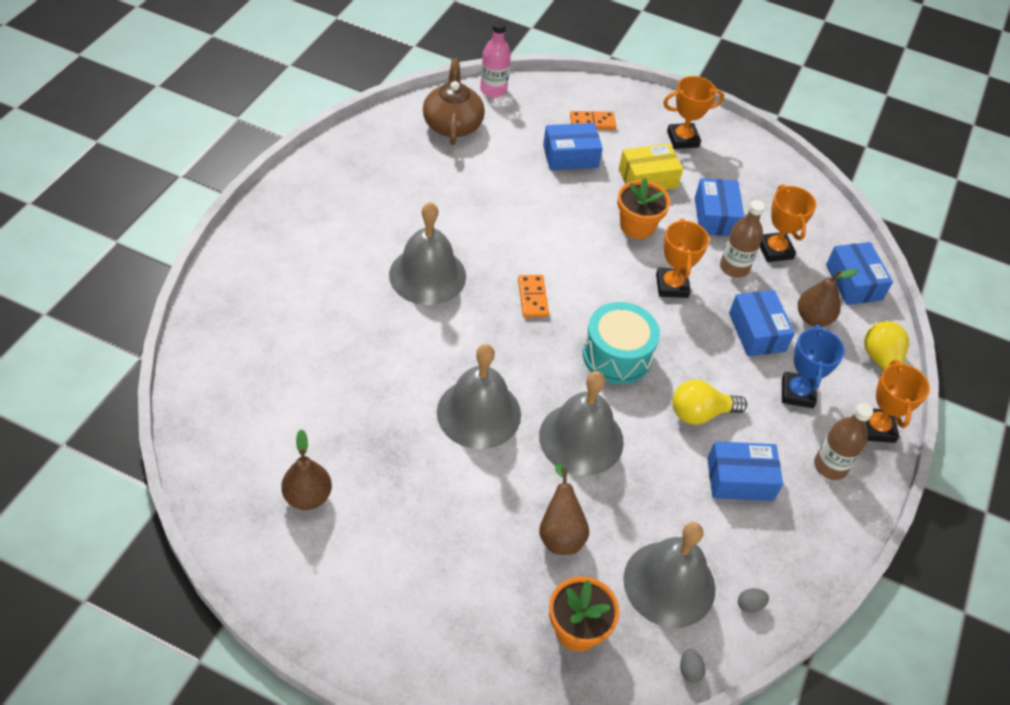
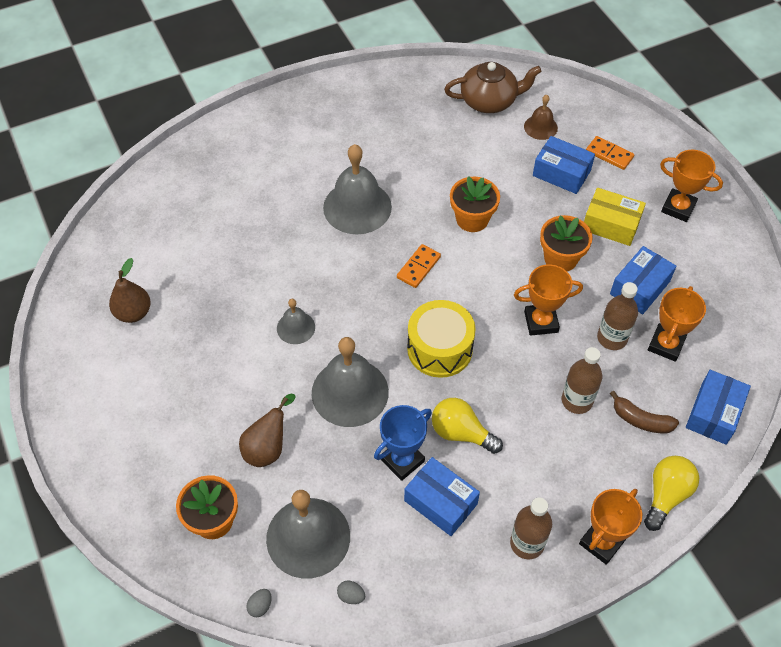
camera: 45 degrees right, 5 degrees up
(452, 124) = (489, 101): brown teapot -> brown teapot turned 45 degrees clockwise
(479, 413) = (296, 327): grey bell -> grey bell, size x0.52
(493, 90) = (550, 89): pink bottle -> none
(517, 126) = (540, 127): none -> brown bell
(536, 232) = (472, 219): none -> orange flower pot
(617, 355) = (440, 349): turquoise drum -> yellow drum
(672, 286) = (541, 322): orange trophy -> orange trophy turned 45 degrees clockwise
(757, 332) = (577, 401): blue box -> brown bottle
(797, 393) = (560, 469): blue trophy -> blue trophy (402, 460)
(813, 318) = (641, 420): brown pear -> brown banana

